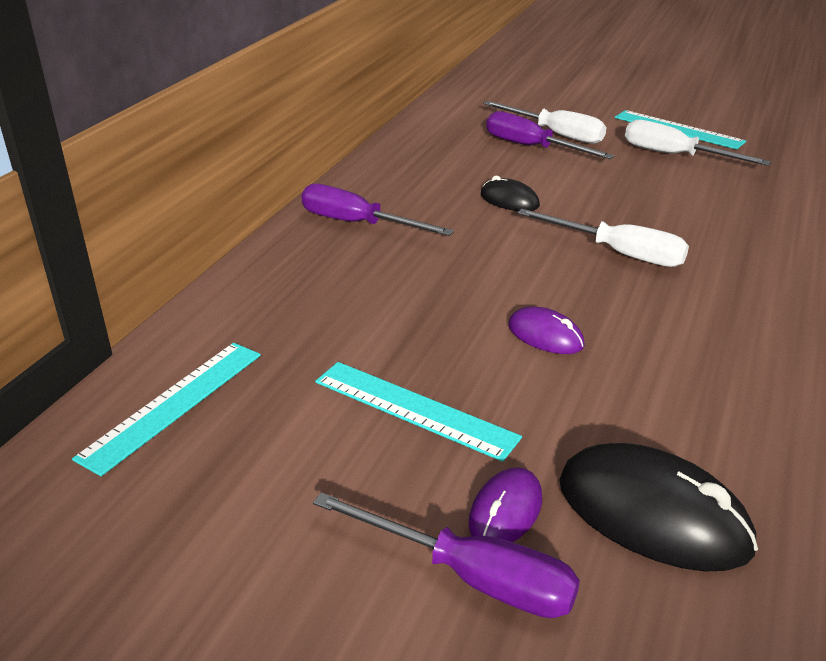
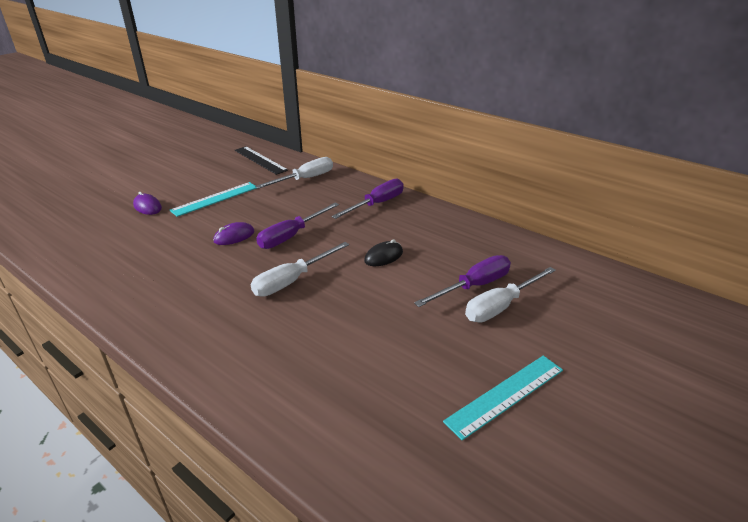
camera: 105 degrees right, 0 degrees up
(174, 404) = (260, 160): turquoise ruler -> black ruler
(470, 577) = (131, 197): purple screwdriver -> purple screwdriver (291, 236)
(652, 514) = (112, 233): black mouse -> none
(675, 155) = (437, 366): white screwdriver -> white screwdriver (305, 179)

